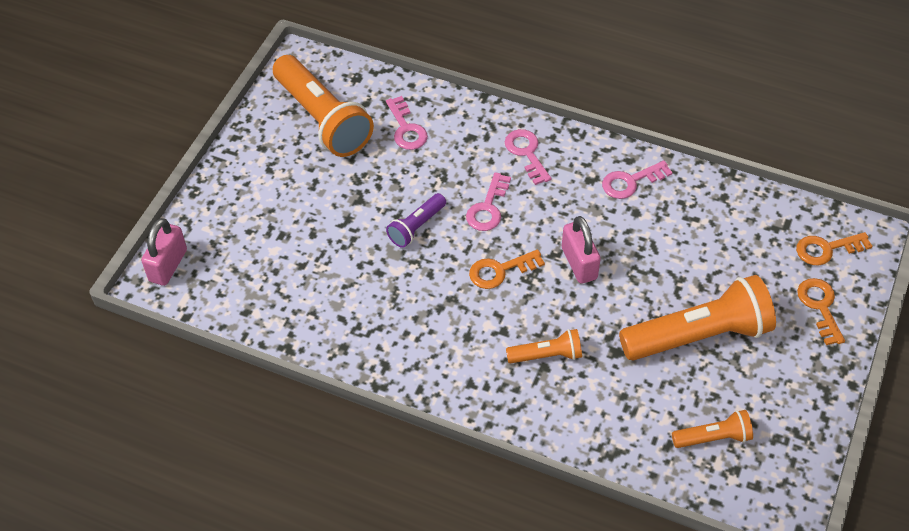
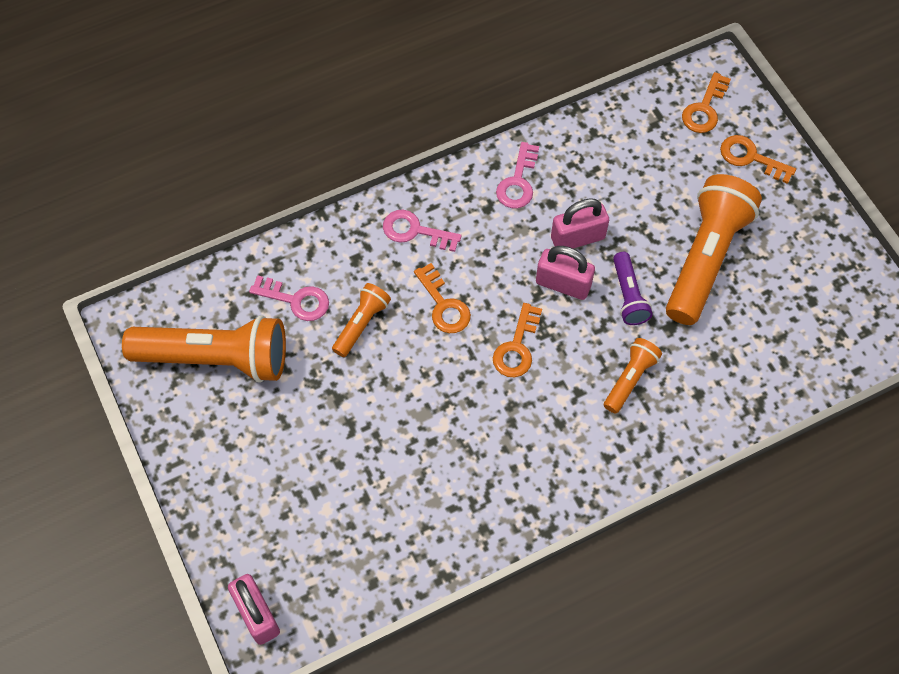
camera: 50 degrees left, 10 degrees up
(416, 227) = (411, 375): purple flashlight -> purple flashlight (628, 296)
(488, 208) = (443, 305): pink key -> orange key
(626, 246) = (577, 238): none -> pink padlock
(713, 437) = (802, 325): orange flashlight -> orange flashlight (361, 324)

